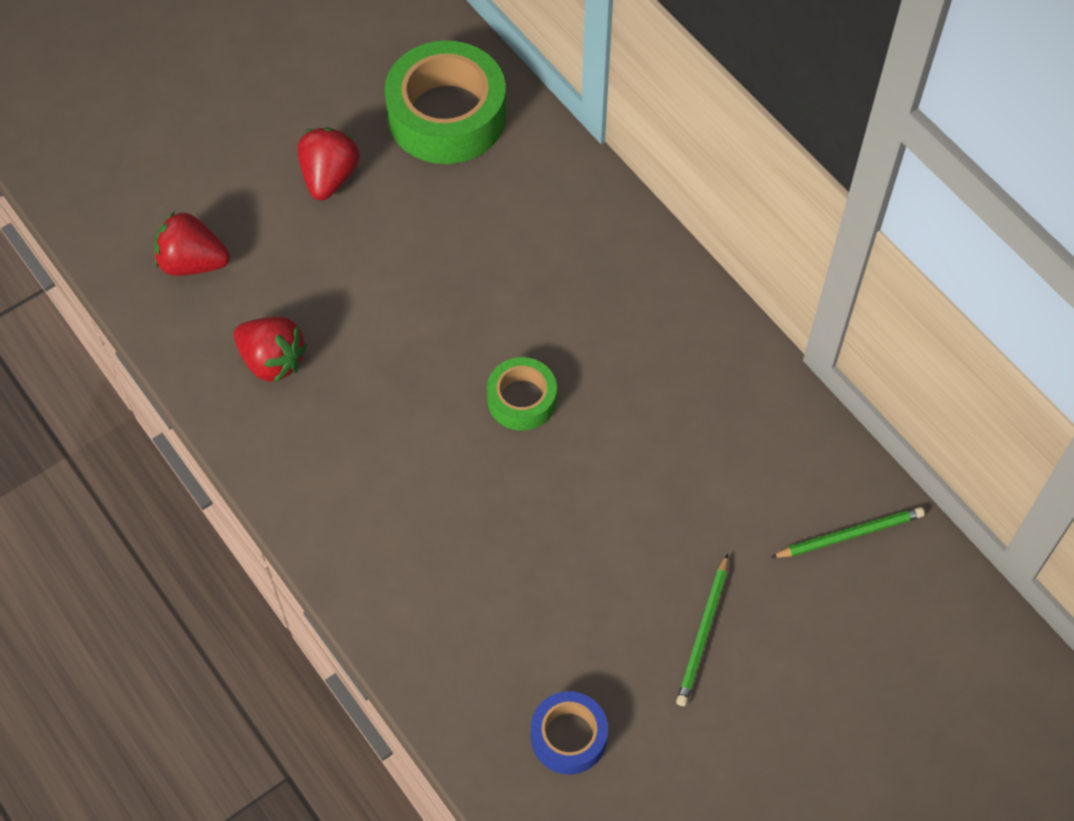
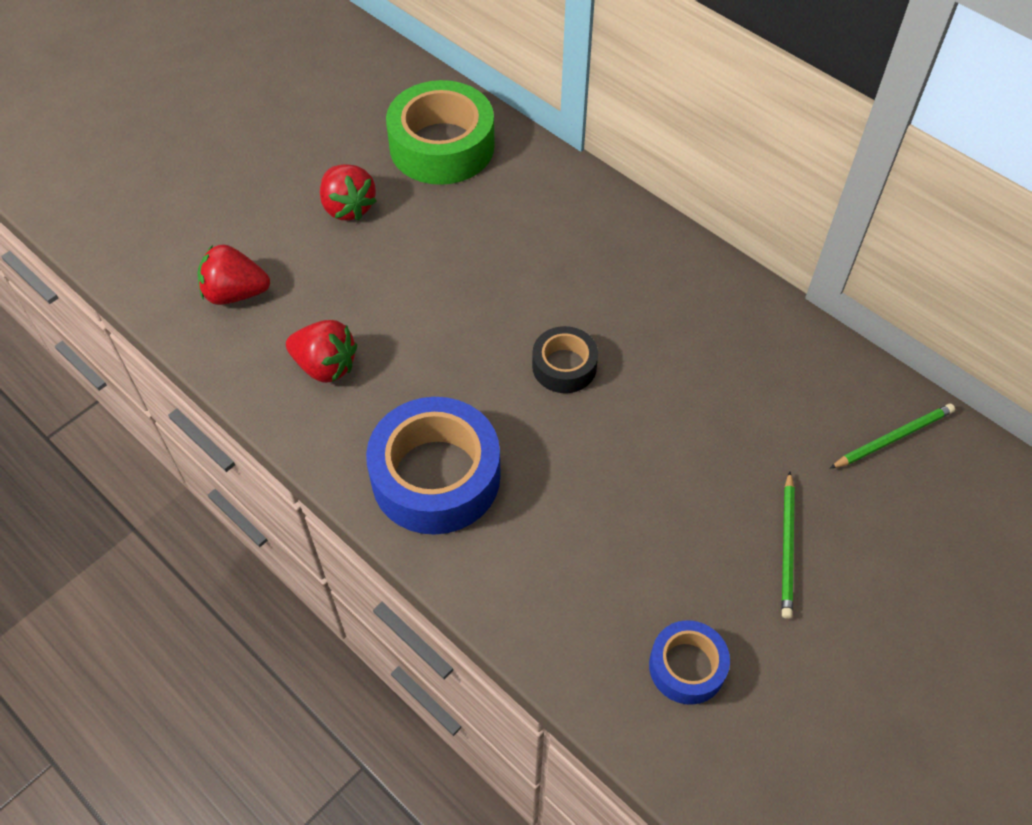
camera: 10 degrees left, 5 degrees down
(329, 177) = (348, 207): red strawberry -> red strawberry turned 150 degrees clockwise
(362, 500) = (436, 476): none -> blue tape
(522, 399) = (564, 366): green tape -> black tape

